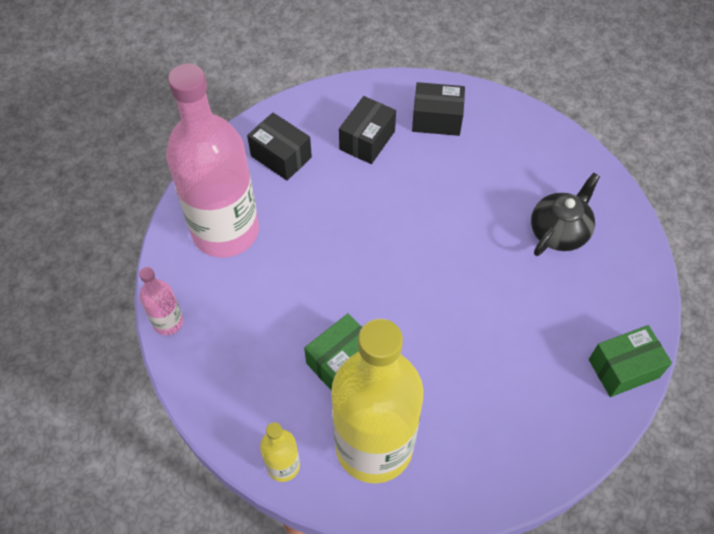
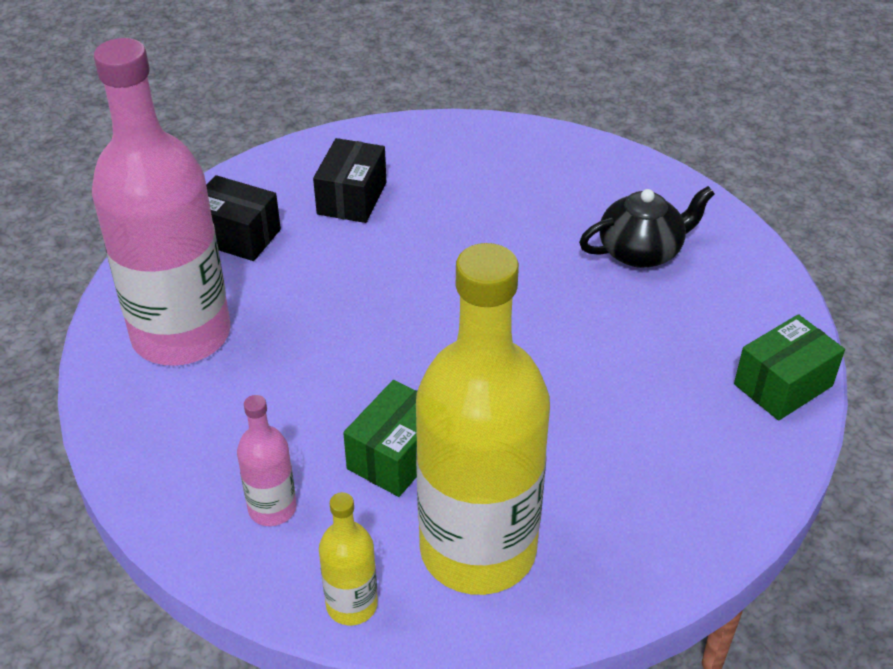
camera: 15 degrees left, 15 degrees down
(168, 322) = (124, 461): pink bottle -> pink bottle (272, 508)
(436, 119) = (438, 161): black box -> none
(559, 231) = (641, 251): black teapot -> black teapot turned 45 degrees clockwise

